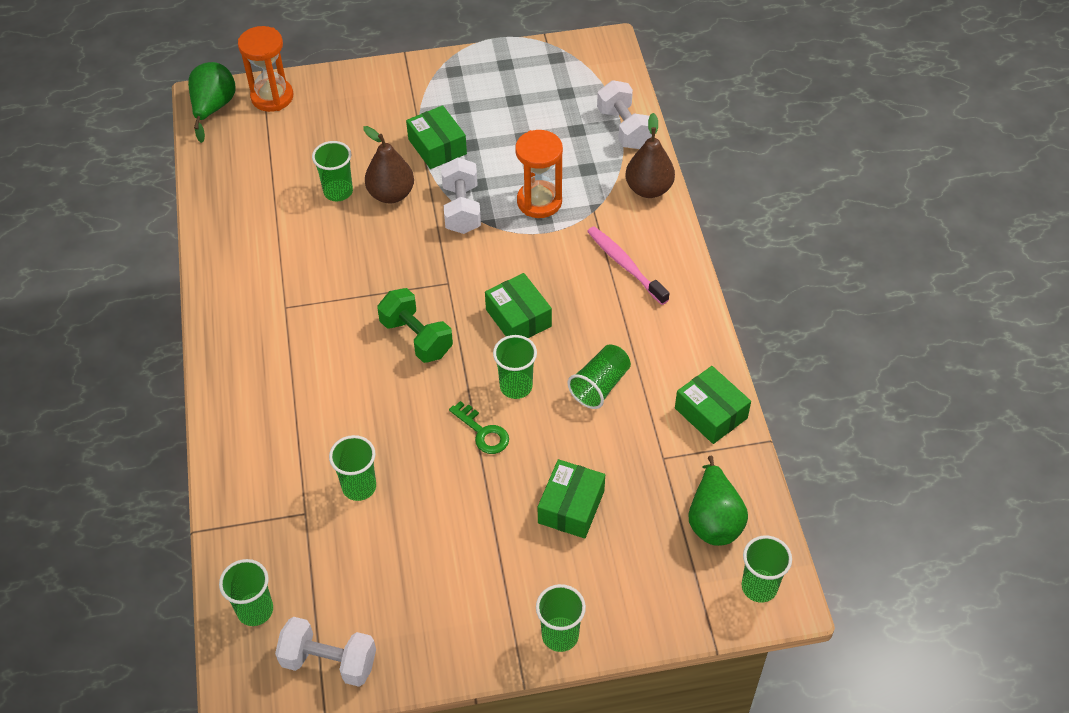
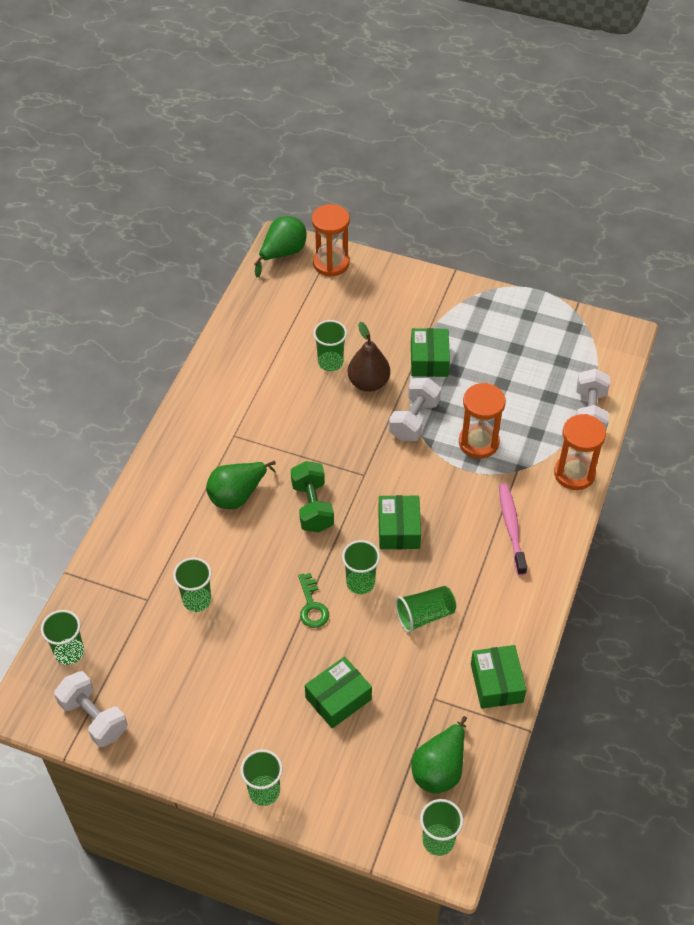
camera: 30 degrees right, 0 degrees up
(330, 363) = (237, 495): none -> green pear
(649, 189) = (574, 473): brown pear -> orange hourglass

